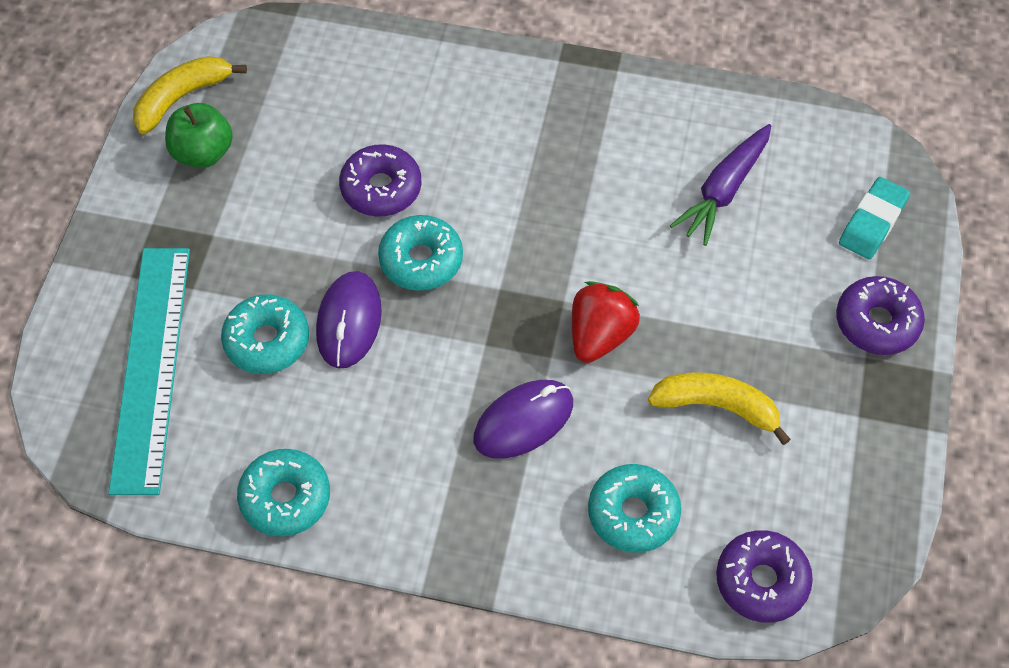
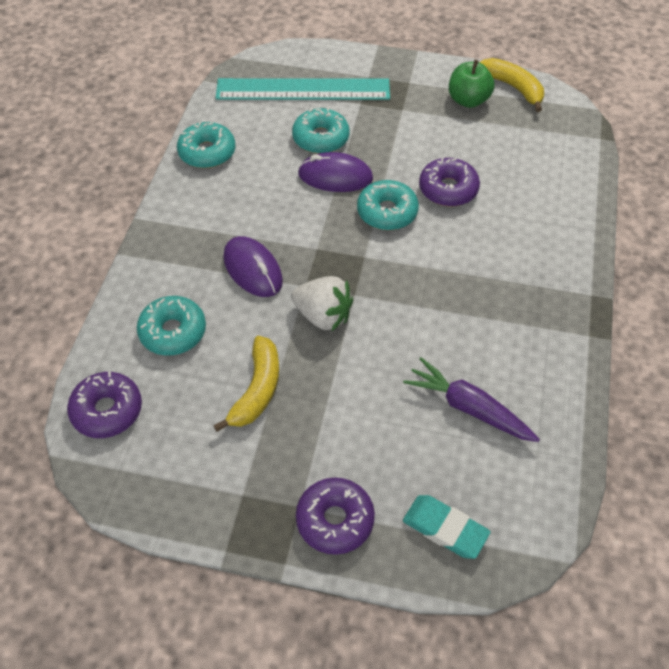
camera: 90 degrees right, 5 degrees down
(600, 336) = (323, 316): red strawberry -> white strawberry

